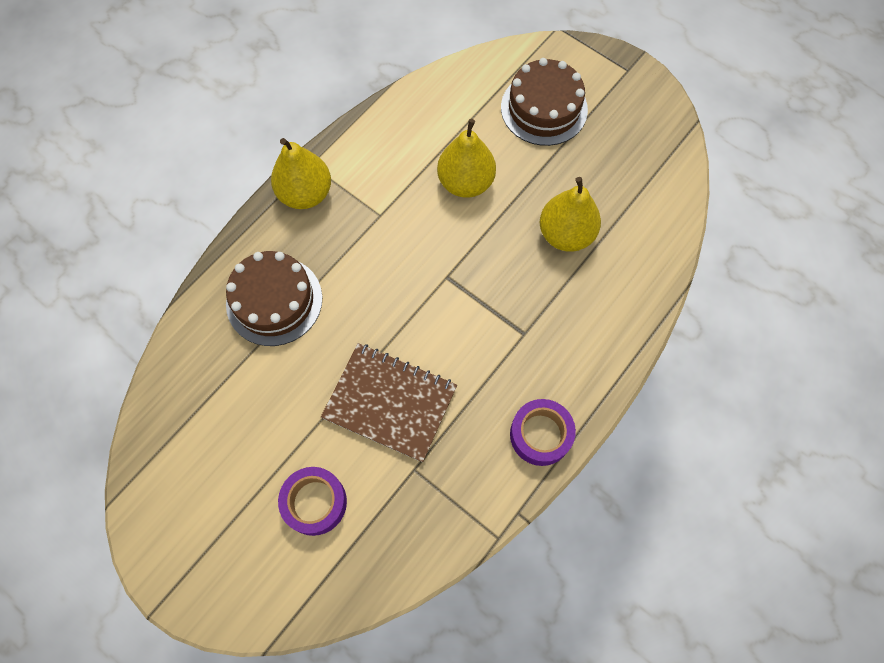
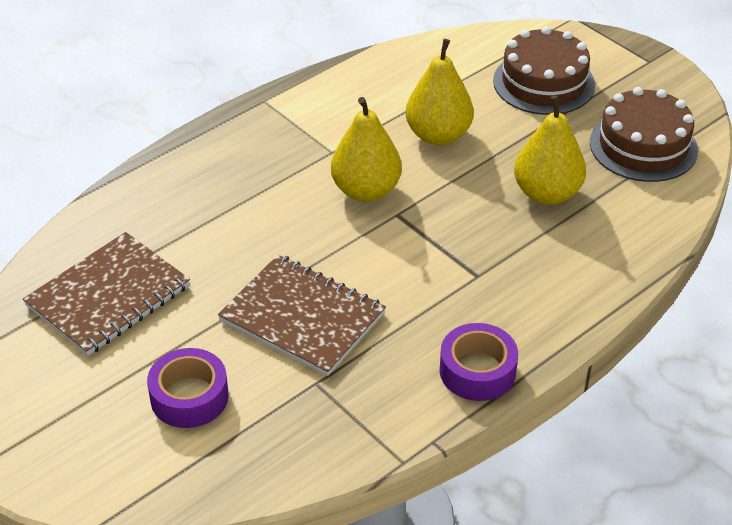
camera: 10 degrees right, 25 degrees down
(224, 407) = (108, 296): none -> brown notebook
(274, 300) = (192, 210): brown cake -> brown cake (643, 146)
(305, 193) = (252, 124): yellow pear -> yellow pear (366, 190)

